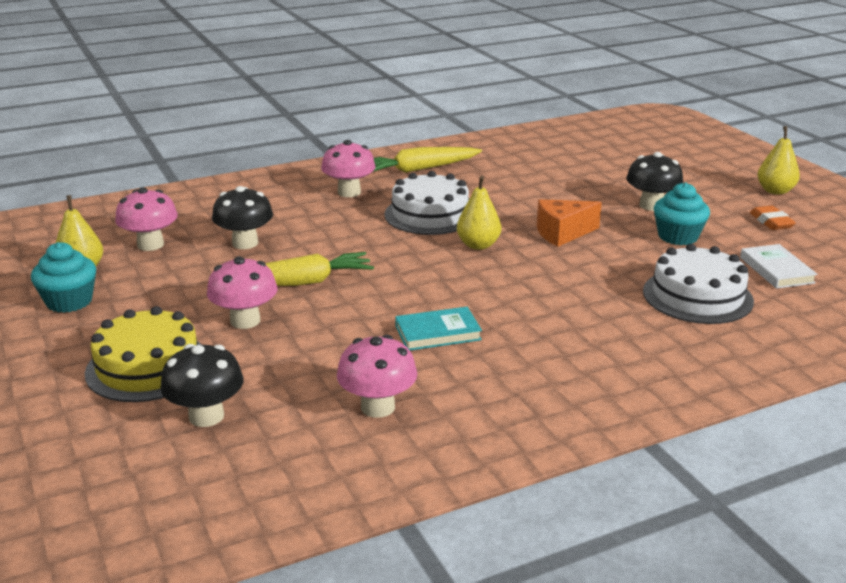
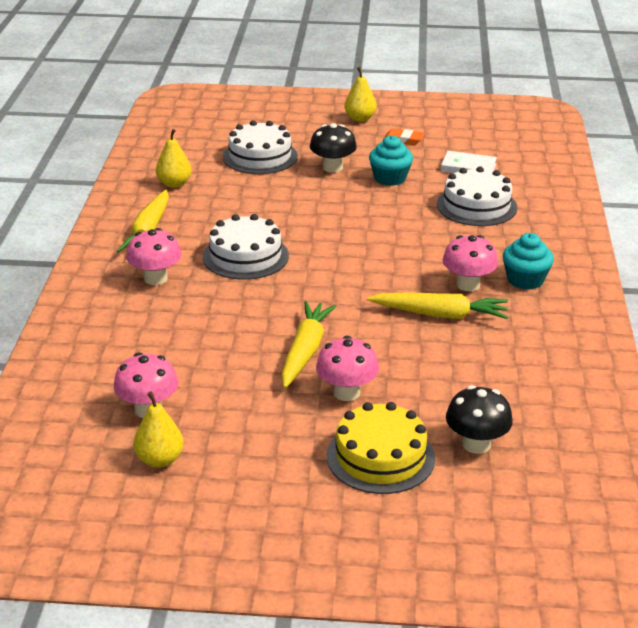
camera: 60 degrees left, 5 degrees up
(69, 301) = (222, 479): turquoise cupcake -> turquoise cupcake (525, 280)
(245, 243) = (202, 358): black mushroom -> none
(377, 407) = (518, 368): pink mushroom -> pink mushroom (468, 284)
(438, 333) = (440, 315): turquoise book -> yellow carrot
(478, 245) = (322, 254): yellow pear -> yellow pear (174, 184)
(562, 233) = (339, 216): orange cheese -> none
(616, 172) = (260, 156): none -> white cake

